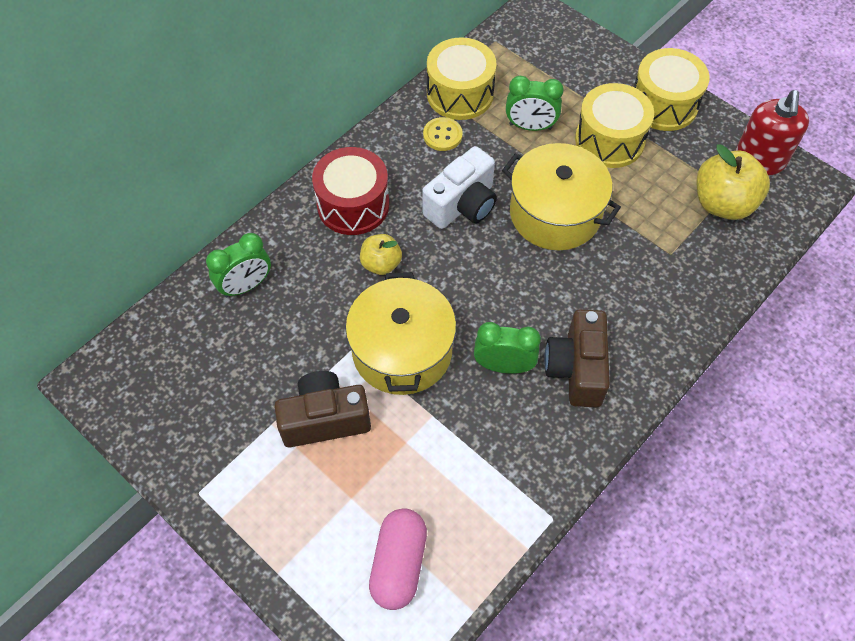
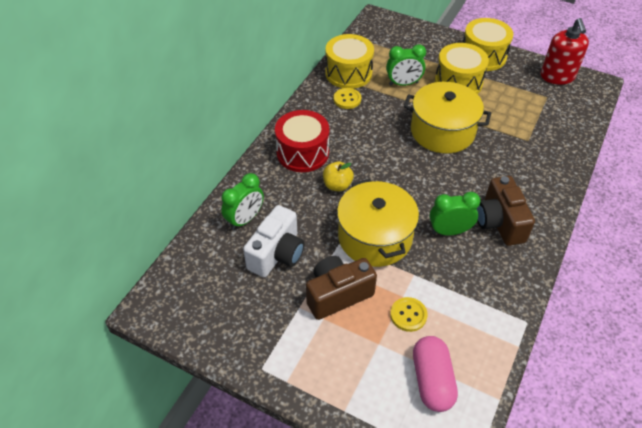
camera: 15 degrees left, 10 degrees down
(403, 469) = (408, 315): none -> yellow button
(462, 205) = (378, 138): white camera -> white camera (277, 254)
(722, 203) = (546, 105): yellow apple -> none

